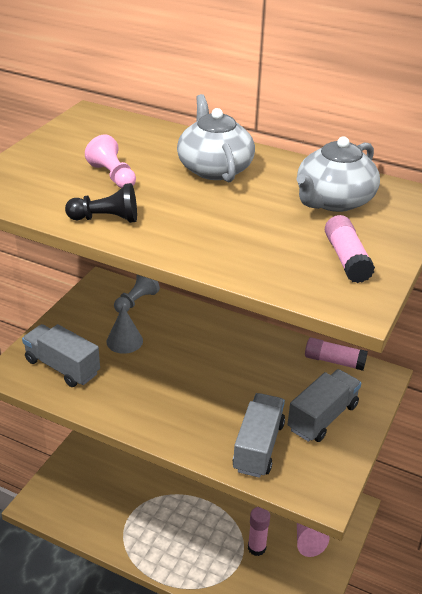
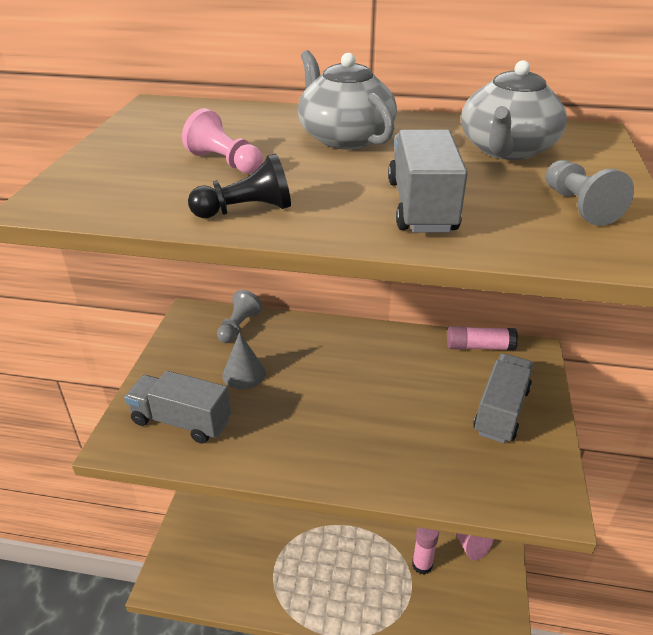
camera: 15 degrees left, 0 degrees up
(258, 446) = (451, 463): grey truck -> grey truck (421, 206)
(346, 259) = (578, 206): pink glue stick -> grey pawn

